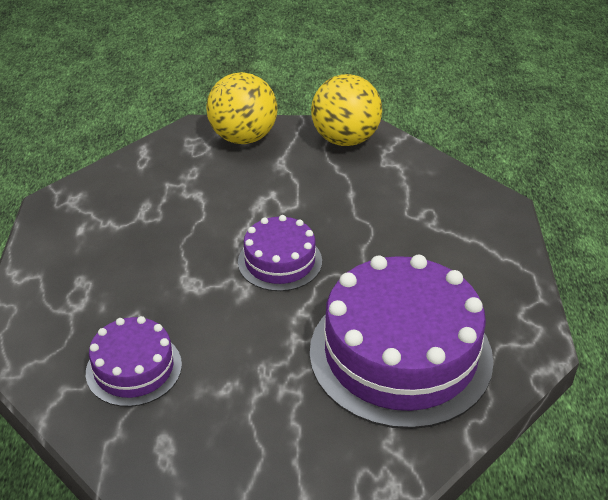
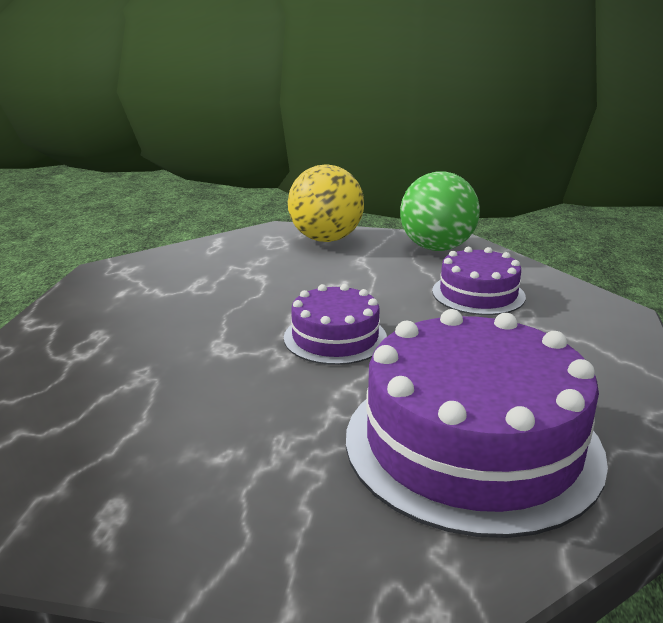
camera: 10 degrees right, 15 degrees down
(134, 368) = (115, 421): purple cake -> purple cake (478, 294)
(345, 139) = (436, 248): yellow ball -> green ball

